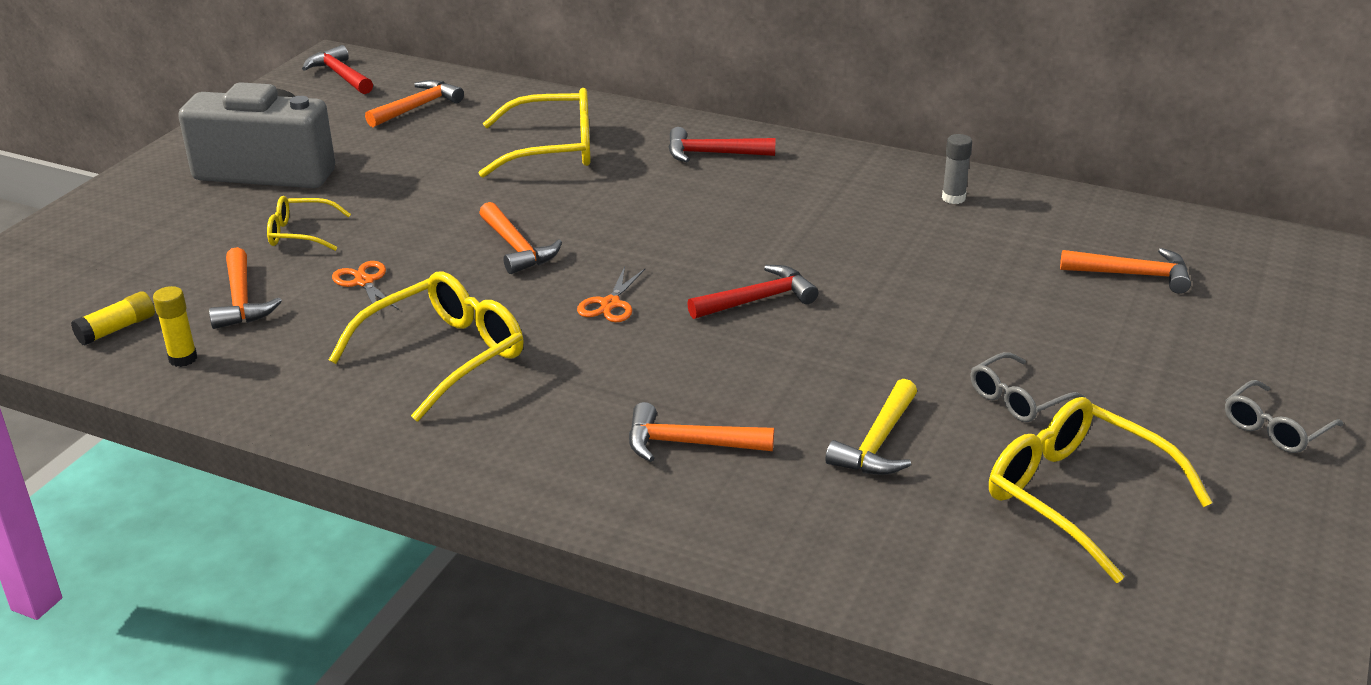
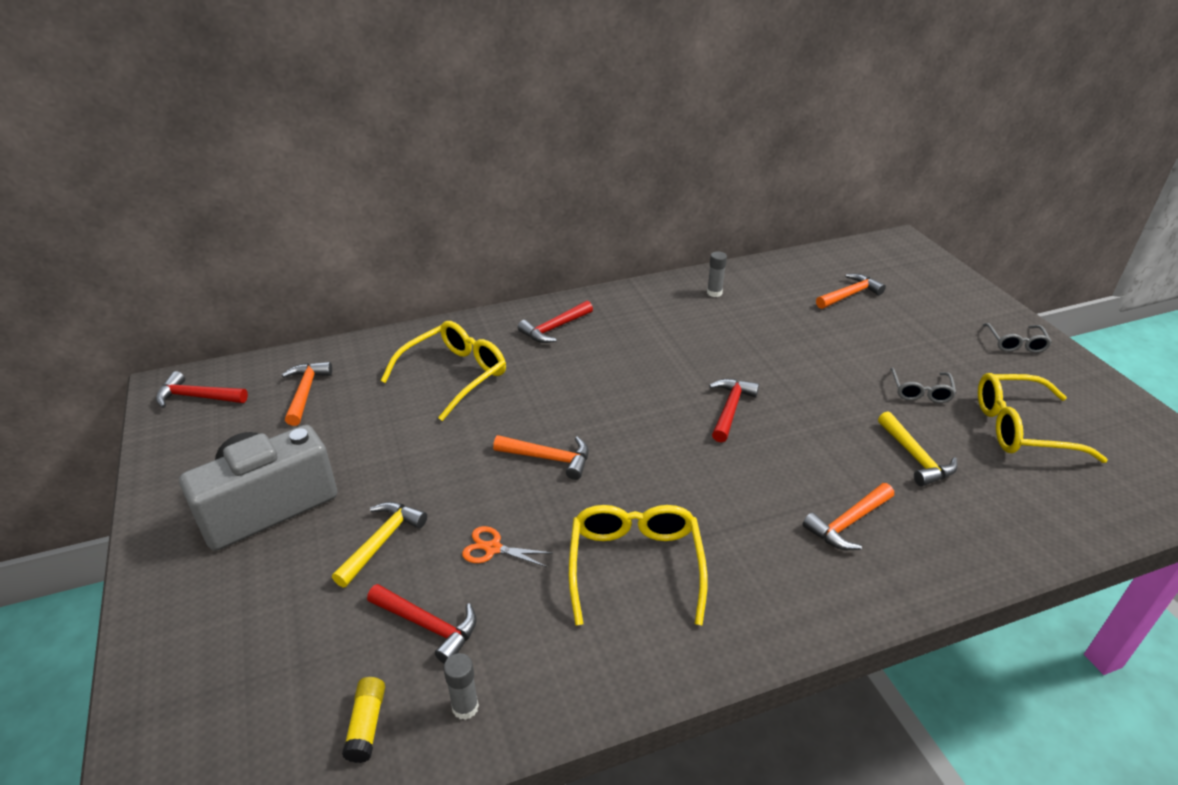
camera: 45 degrees left, 5 degrees up
(183, 359) = (465, 707): yellow glue stick -> grey glue stick
(241, 300) = (428, 625): orange hammer -> red hammer
(300, 233) = (381, 541): yellow glasses -> yellow hammer
(610, 304) = (664, 462): orange scissors -> none

